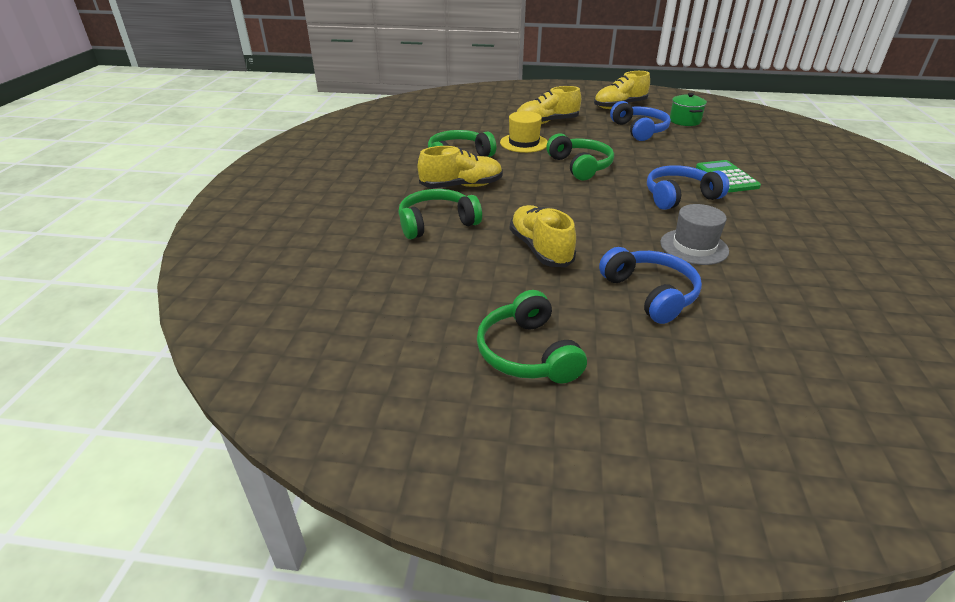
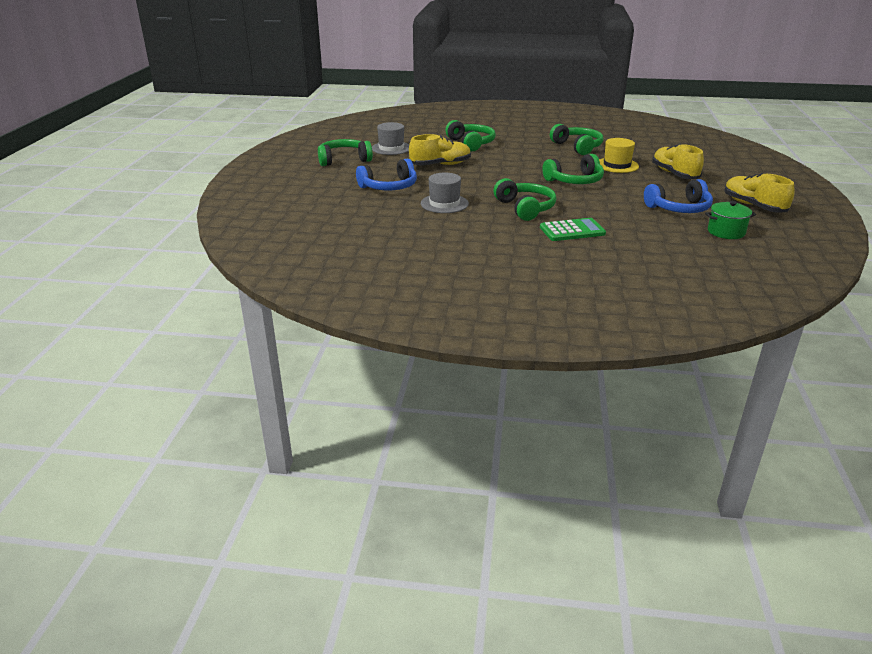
camera: 90 degrees right, 5 degrees down
(456, 298) = (391, 148): none -> grey hat
(461, 186) = (525, 148): yellow shoe -> none
(679, 197) = (525, 208): blue headphones -> green headphones

